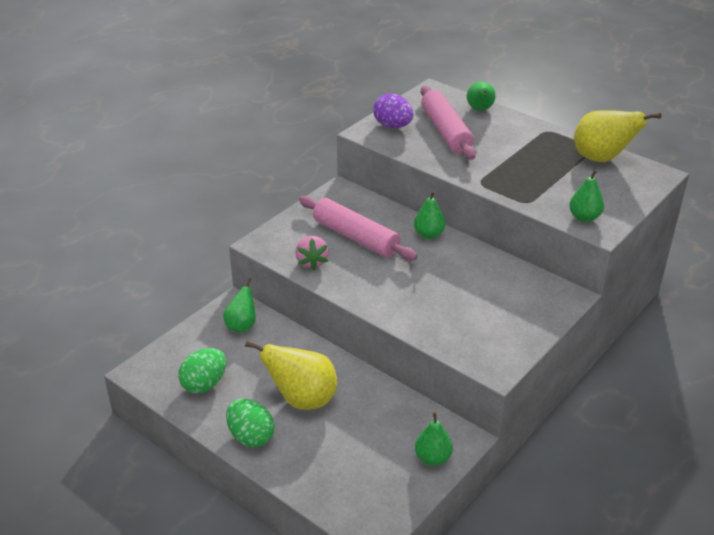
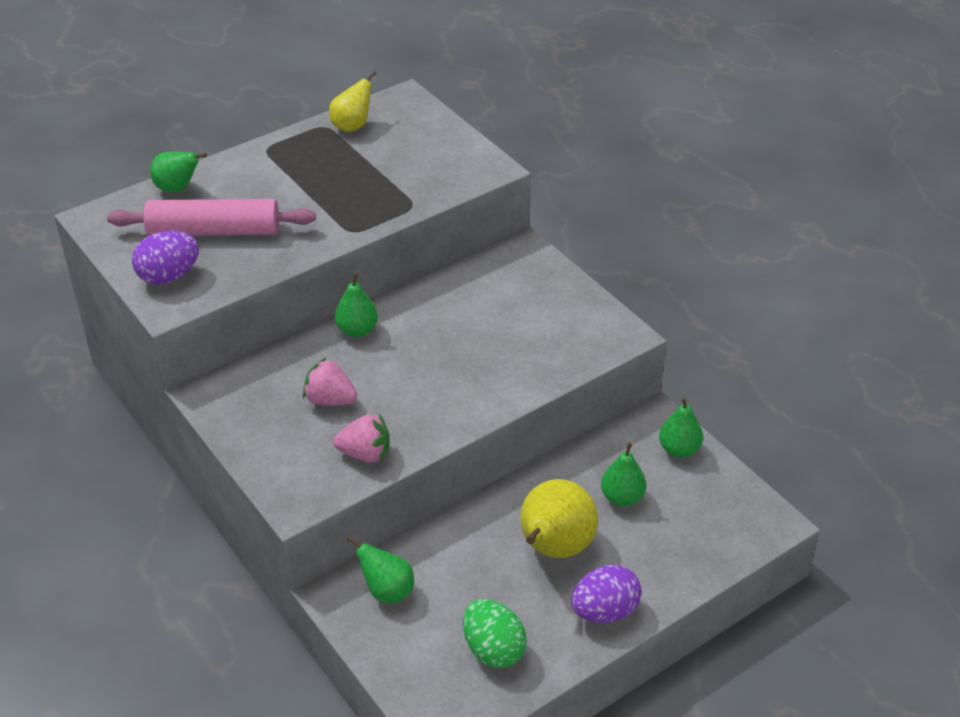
camera: 75 degrees left, 5 degrees up
(251, 436) = (604, 611): green egg -> purple egg
(355, 237) = (330, 400): pink rolling pin -> pink strawberry
(584, 217) = (463, 172): green pear -> green pear (622, 497)
(602, 158) = (352, 126): yellow pear -> yellow pear, size x0.60

